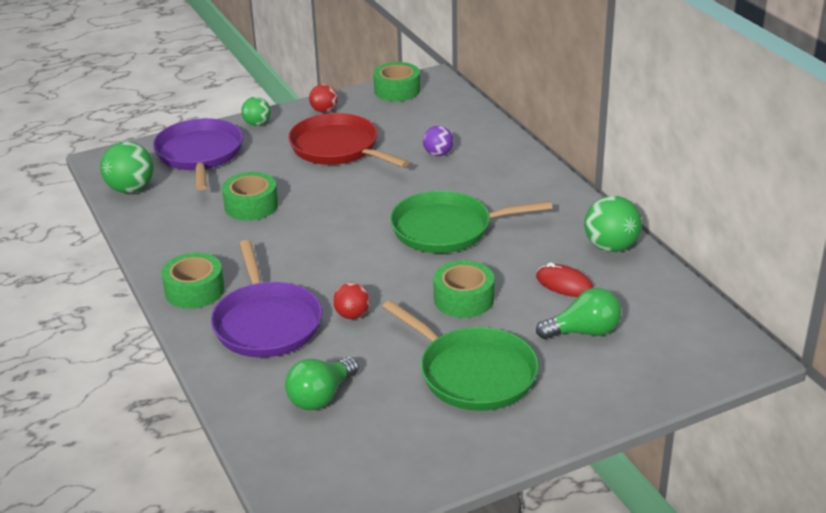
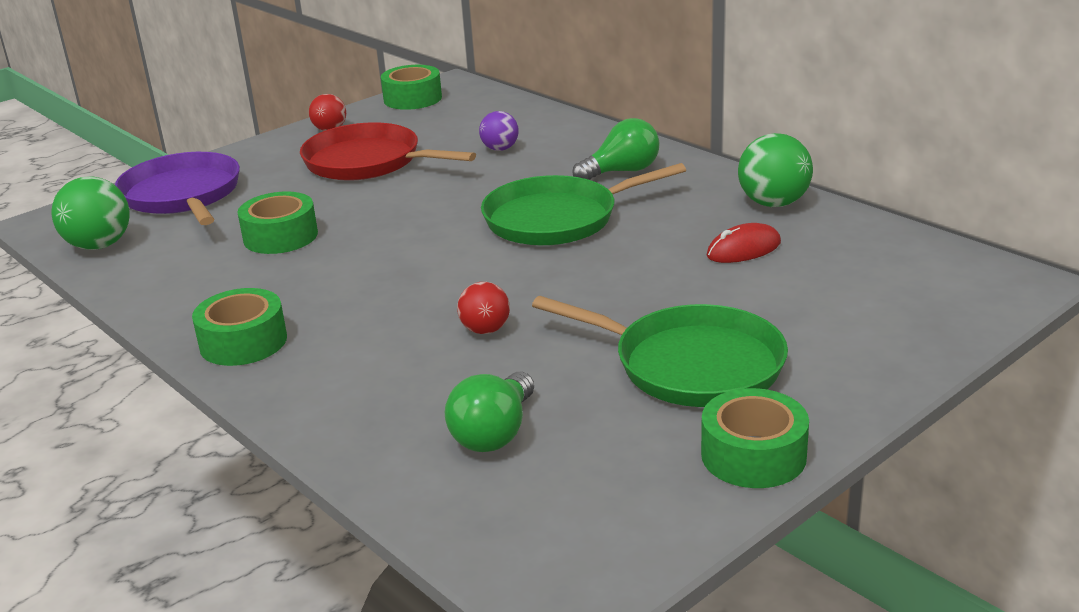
camera: 15 degrees left, 5 degrees down
(257, 124) = (247, 154): green ball -> none
(266, 323) = (367, 360): purple pan -> none
(463, 299) = (625, 286): green tape -> green tape (753, 455)
(564, 284) = (743, 249): red mouse -> red mouse turned 45 degrees counterclockwise
(584, 332) = (803, 293): green light bulb -> green light bulb (622, 172)

